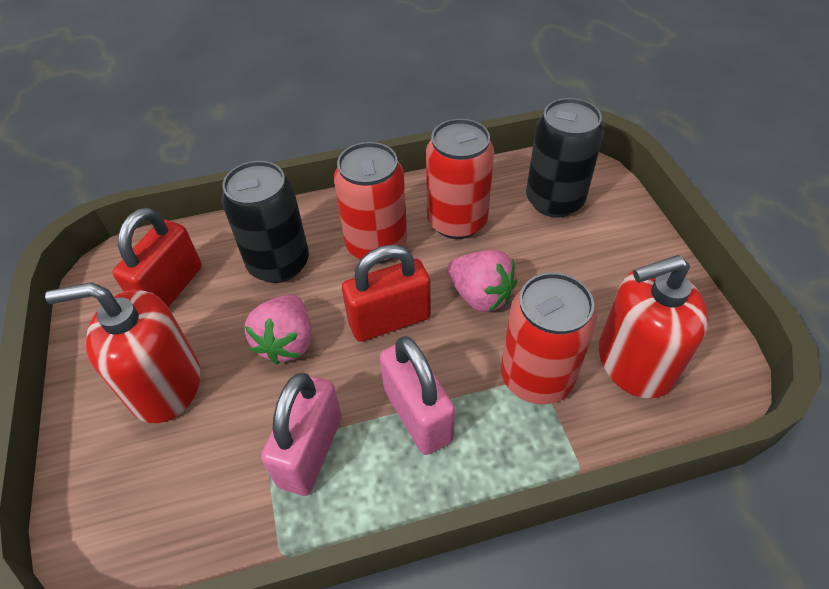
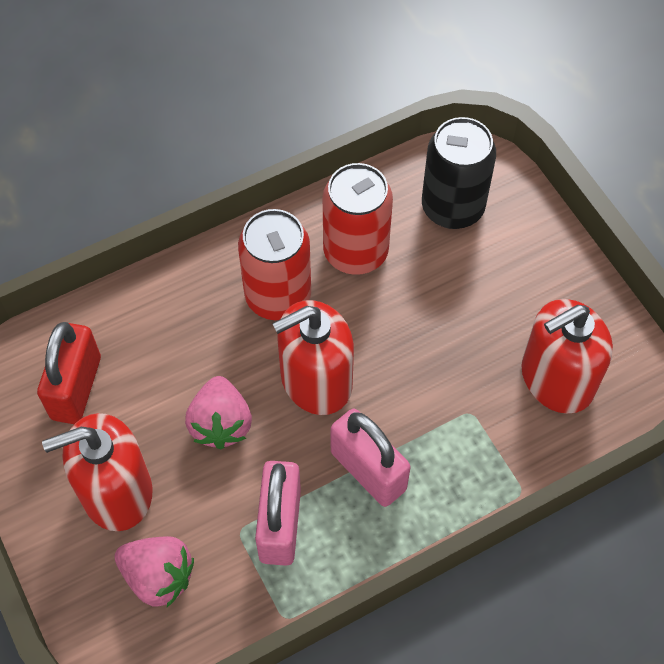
camera: 15 degrees left, 10 degrees up
(279, 263) = (181, 337): black can -> none
(389, 320) = (316, 380): red padlock -> red soap dispenser
(480, 296) = (399, 336): pink strawberry -> pink strawberry (158, 577)
(536, 377) = (469, 412): red can -> none

